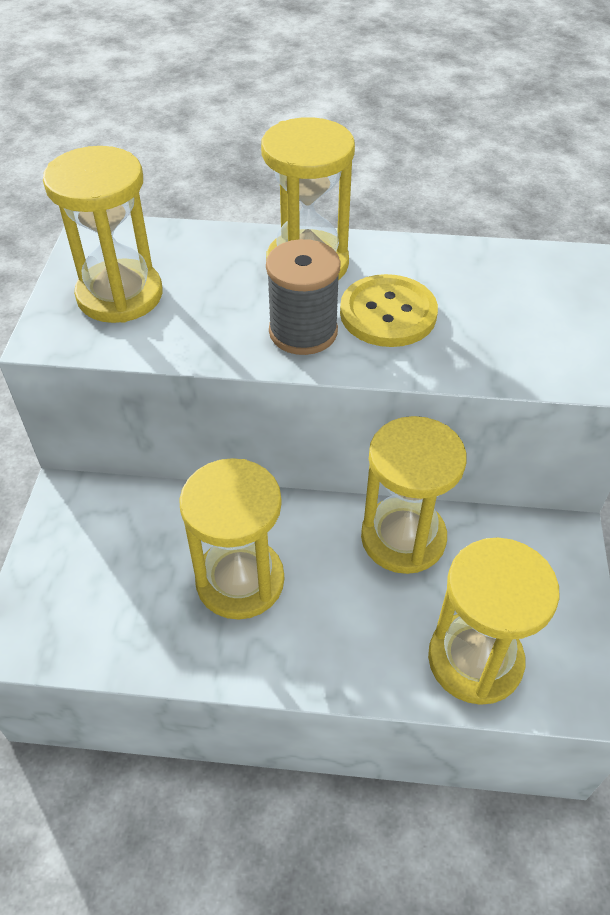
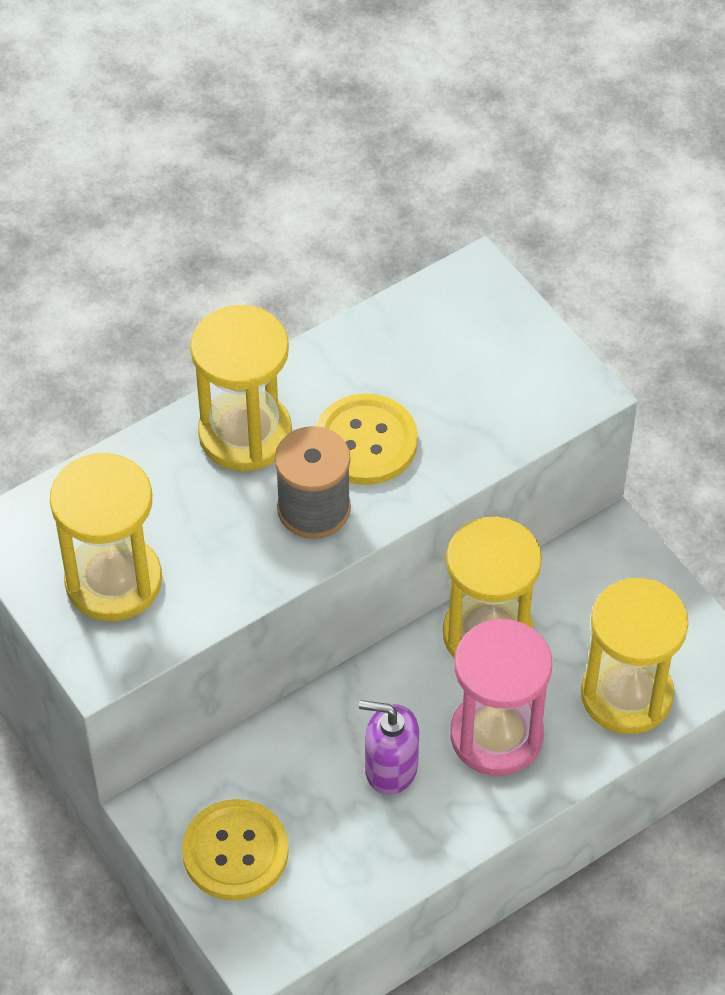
camera: 40 degrees left, 5 degrees up
(79, 559) = (235, 852): none -> yellow button
(240, 580) = (390, 768): yellow hourglass -> purple soap dispenser
(340, 615) = (496, 735): none -> pink hourglass

